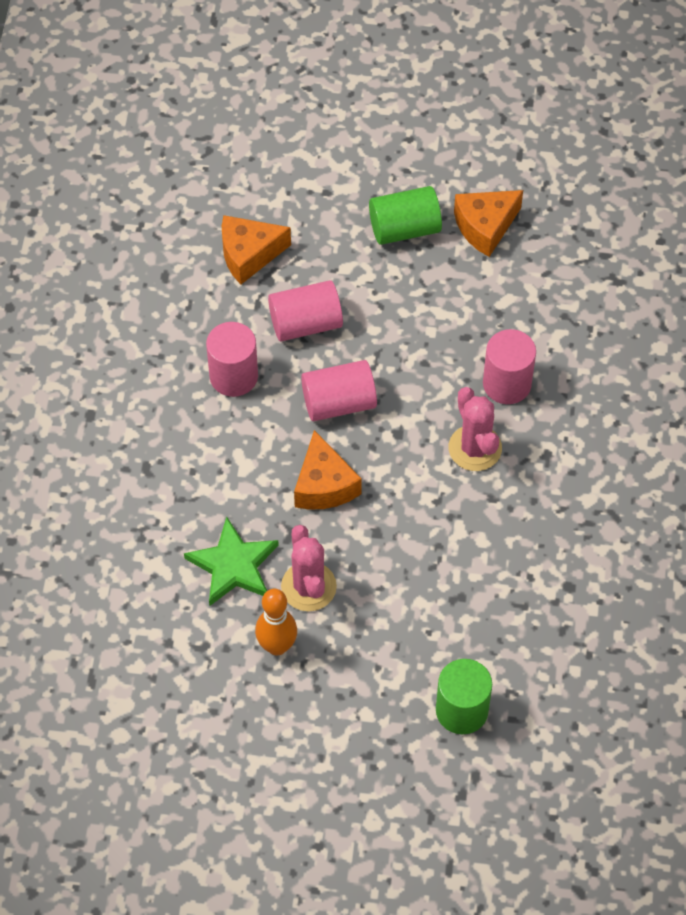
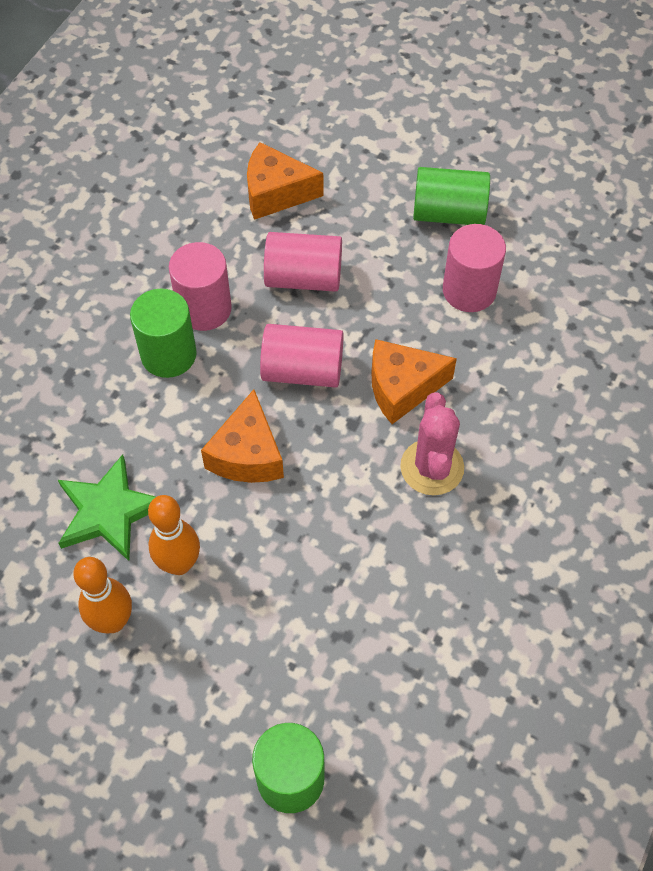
camera: 20 degrees right, 0 degrees up
(222, 424) = (168, 354): none -> green cylinder
(308, 587) = (179, 564): pink cactus -> orange bowling pin
(485, 227) = (536, 236): orange cheese -> orange cheese (402, 388)
(507, 384) = (496, 407): pink cylinder -> pink cylinder (469, 290)

